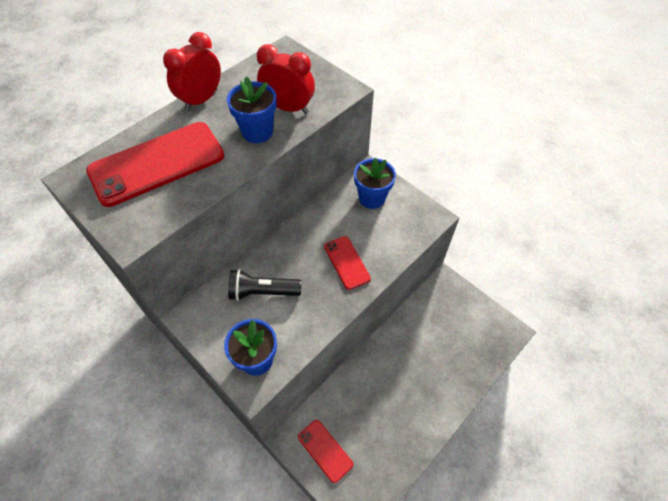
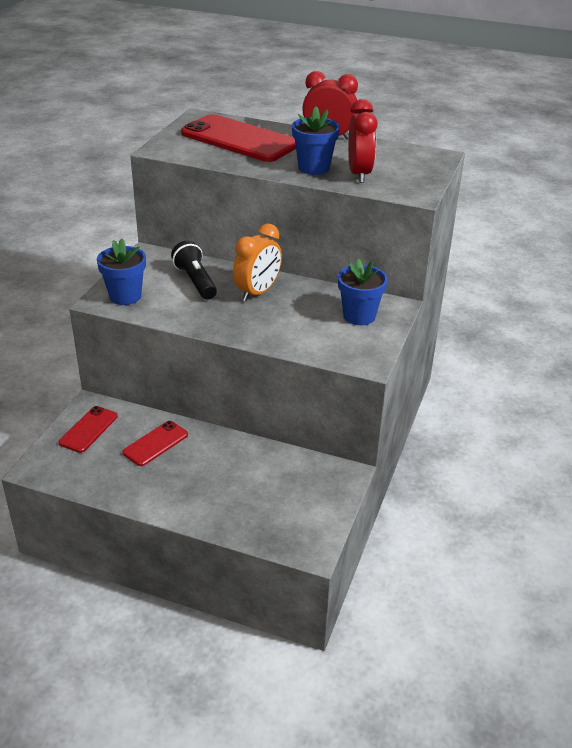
camera: 65 degrees right, 20 degrees down
(305, 251) = (257, 292): none -> orange clock
(346, 262) = (262, 319): red phone -> red phone (155, 443)

